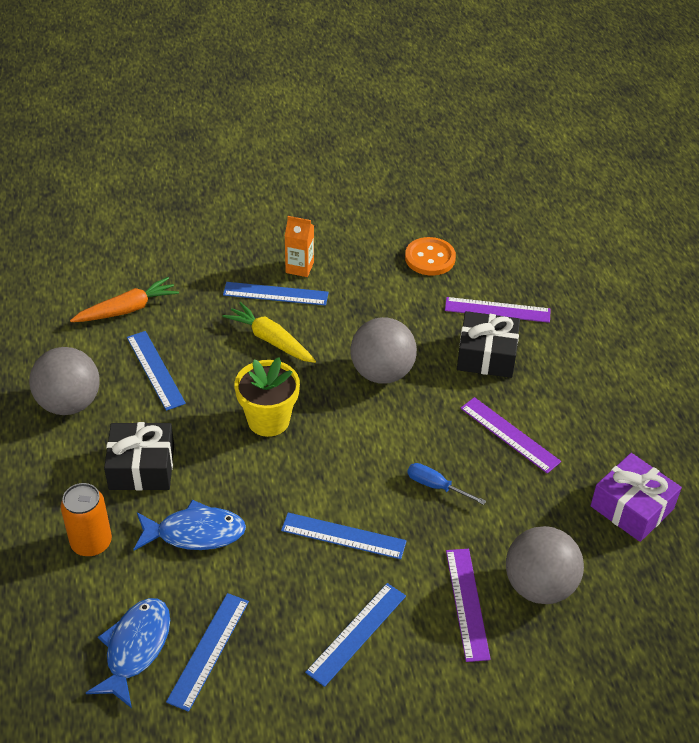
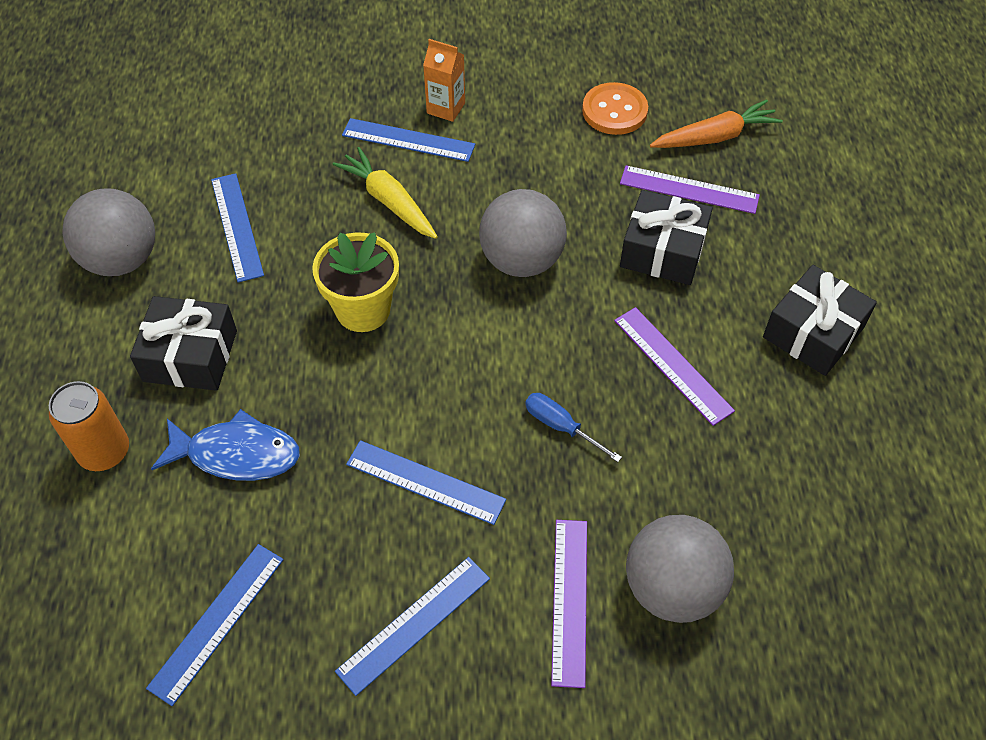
camera: 10 degrees right, 10 degrees up
(127, 309) = (220, 143): orange carrot -> orange carrot (714, 137)
(135, 648) = (125, 606): blue fish -> none
(607, 401) = (813, 332): none -> black gift
(632, 507) = (820, 489): purple gift -> none

